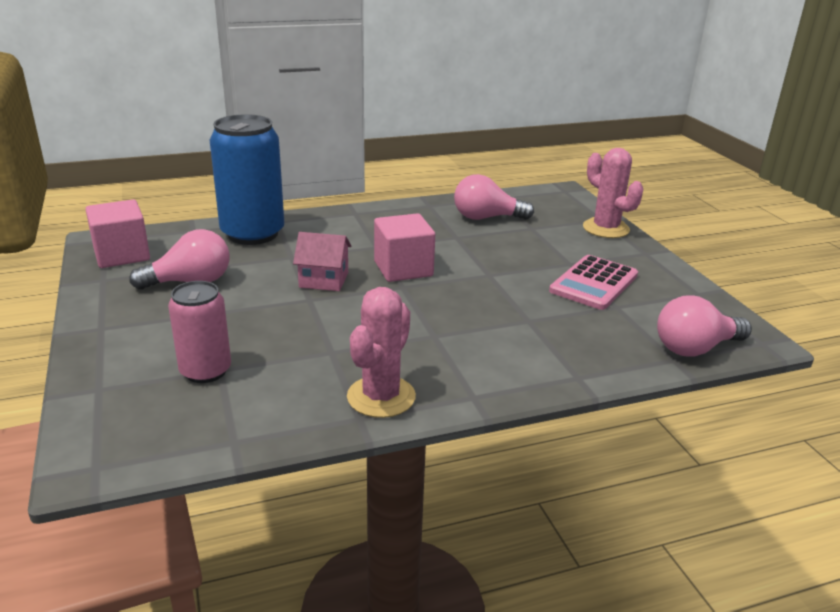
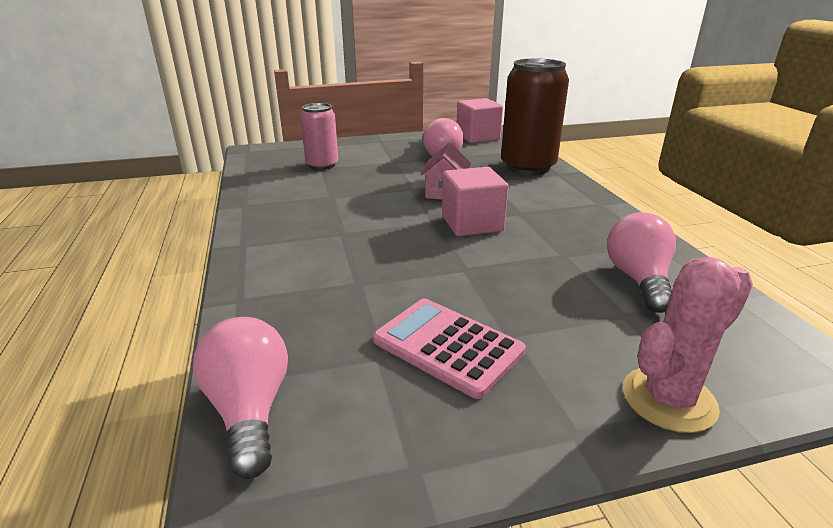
camera: 95 degrees right, 0 degrees up
(253, 234) = (527, 167): blue can -> brown can
(381, 397) = (264, 212): pink cactus -> none

